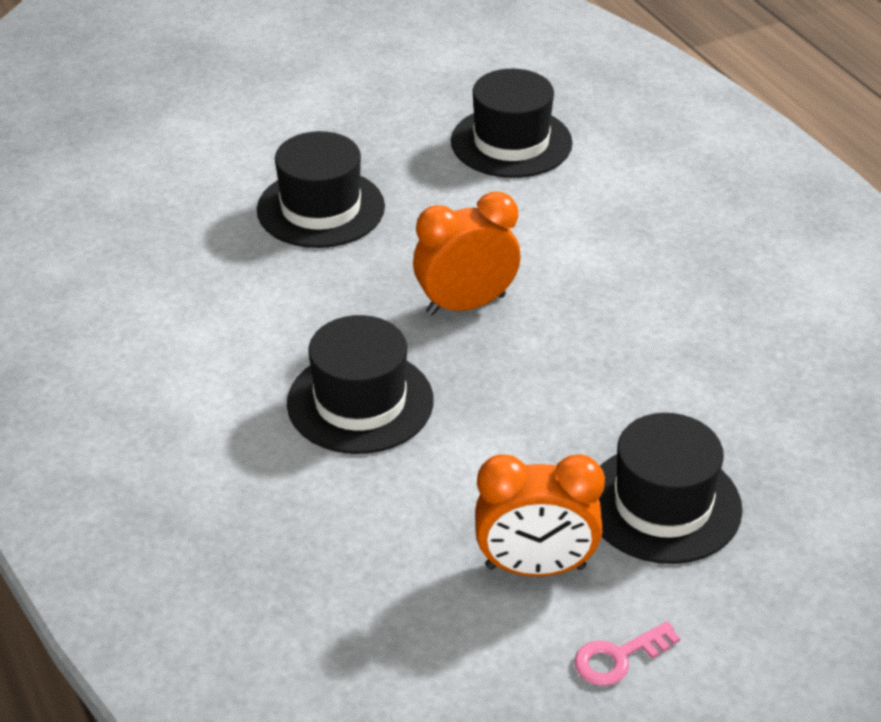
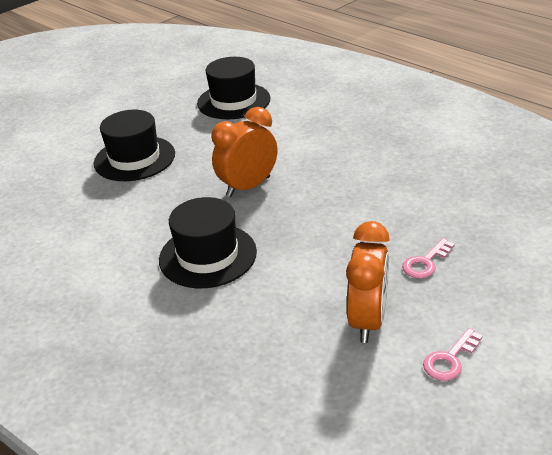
camera: 15 degrees left, 5 degrees down
(535, 567) = (368, 320): orange clock -> orange clock turned 60 degrees counterclockwise
(663, 504) = (425, 263): black hat -> pink key

